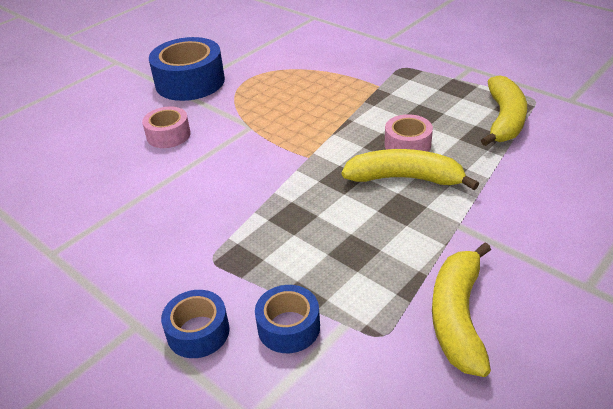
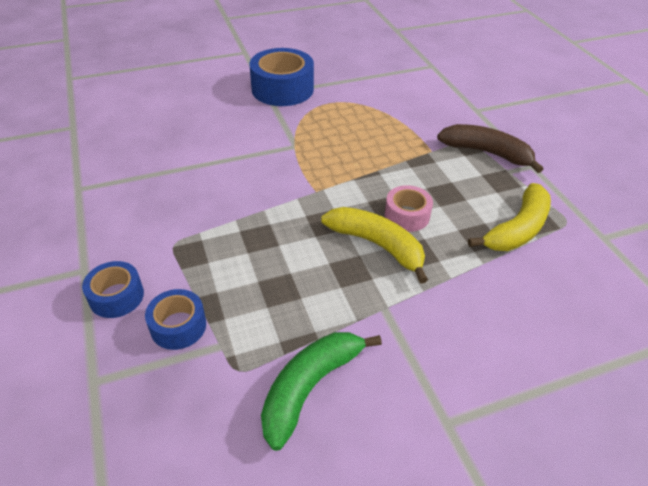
camera: 25 degrees right, 5 degrees up
(168, 135) = (229, 128): pink tape -> none
(426, 71) = (487, 153): none -> brown banana
(458, 316) = (310, 387): yellow banana -> green banana

